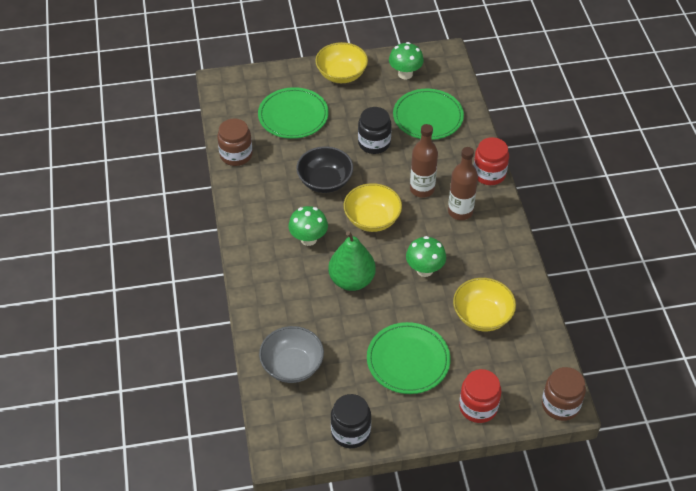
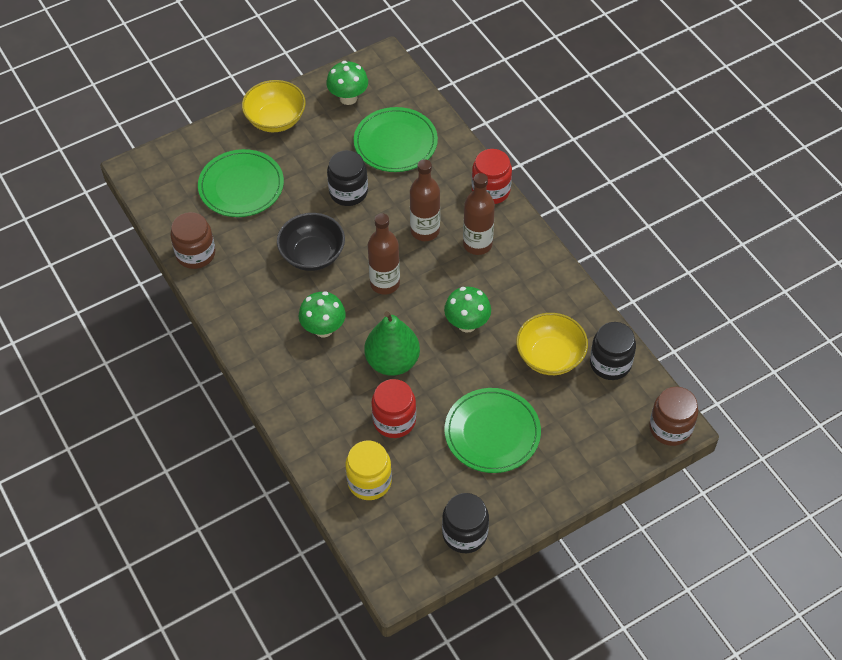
camera: 20 degrees left, 5 degrees up
(292, 366) = (369, 481): grey bowl -> yellow jar
(372, 219) = (385, 283): yellow bowl -> brown bottle
(478, 407) = (587, 459): red jar -> red jar (394, 420)
(531, 337) = (610, 363): none -> black jar

